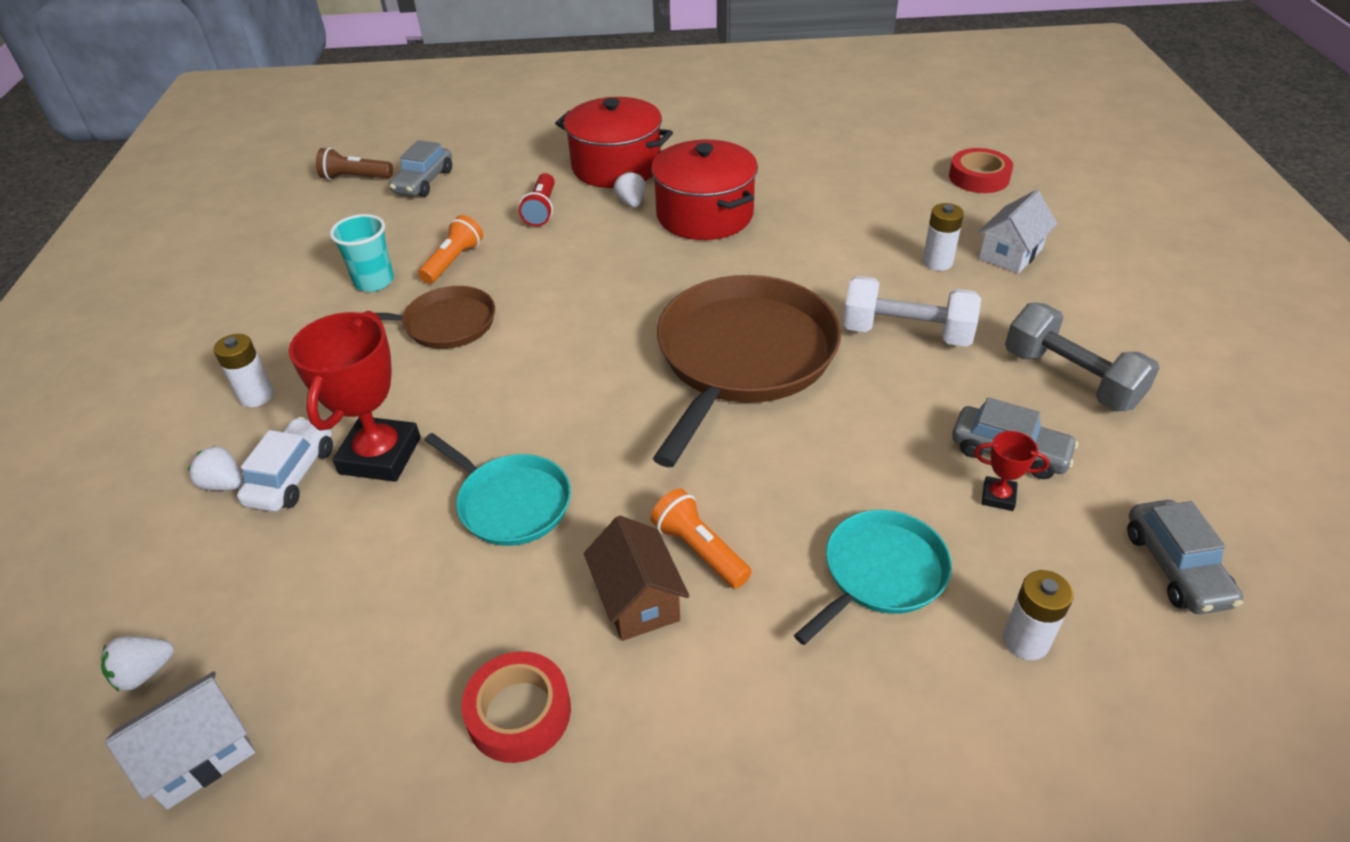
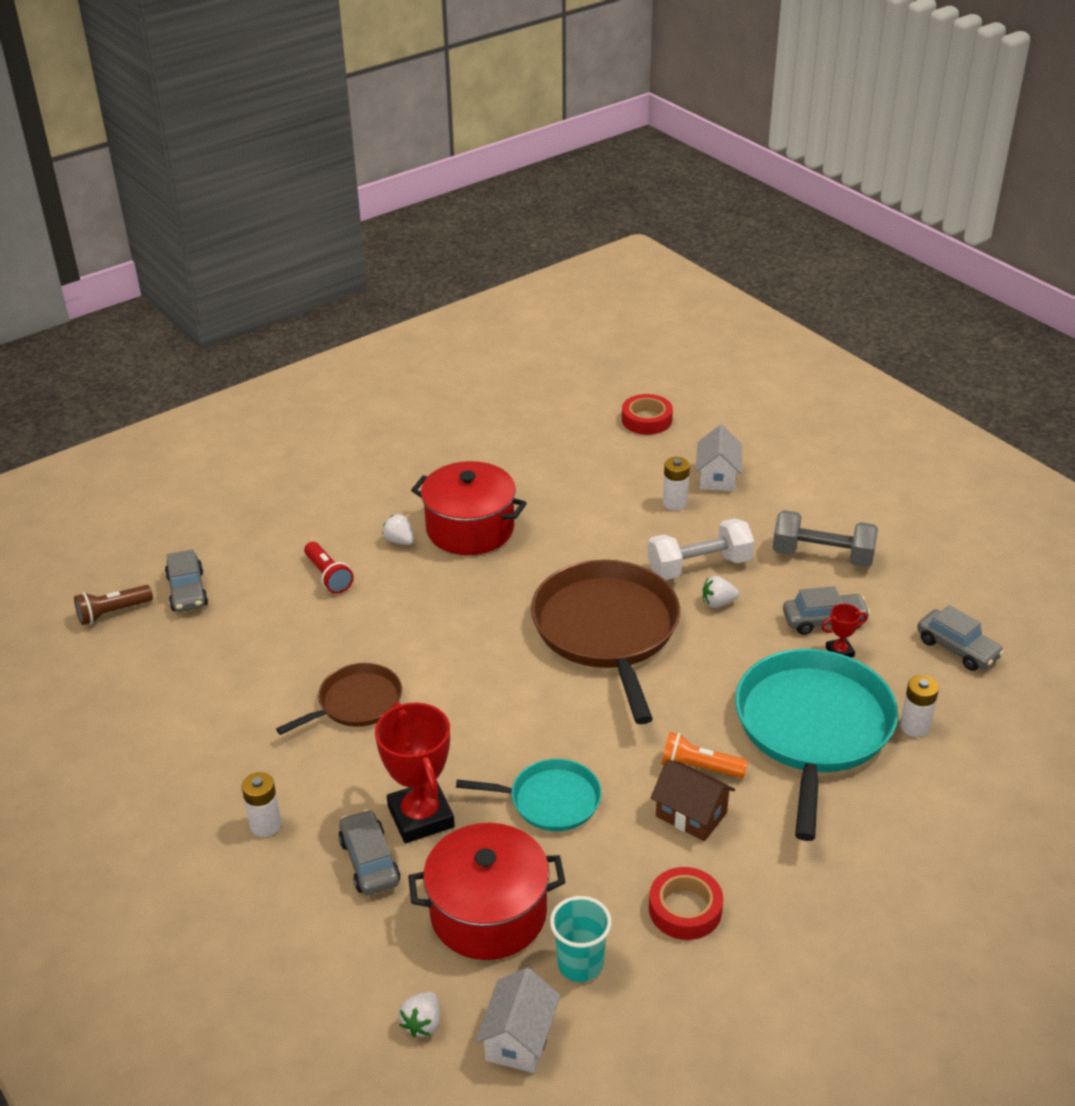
camera: 35 degrees left, 5 degrees down
(224, 484) = (323, 893): white strawberry -> white strawberry (718, 603)
(292, 475) = (369, 861): white car -> grey car
(374, 281) = (252, 695): turquoise cup -> turquoise cup (580, 964)
(453, 261) = (302, 650): orange flashlight -> none
(616, 166) = (351, 512): red pot -> red pot (488, 913)
(880, 573) = (812, 728): turquoise pan -> turquoise pan, size x1.87

